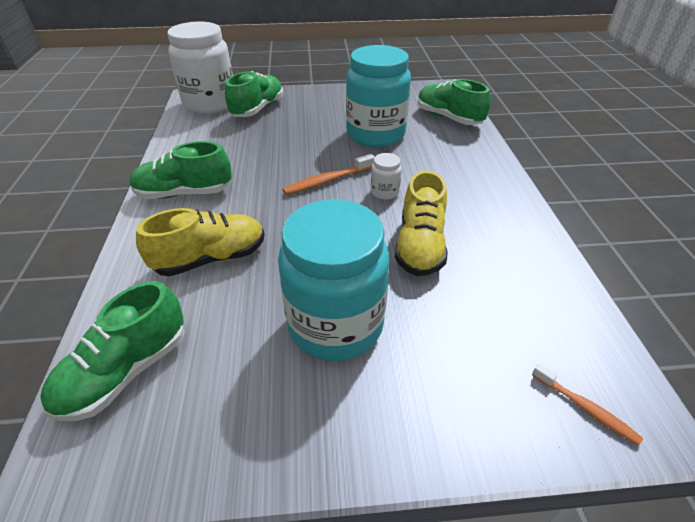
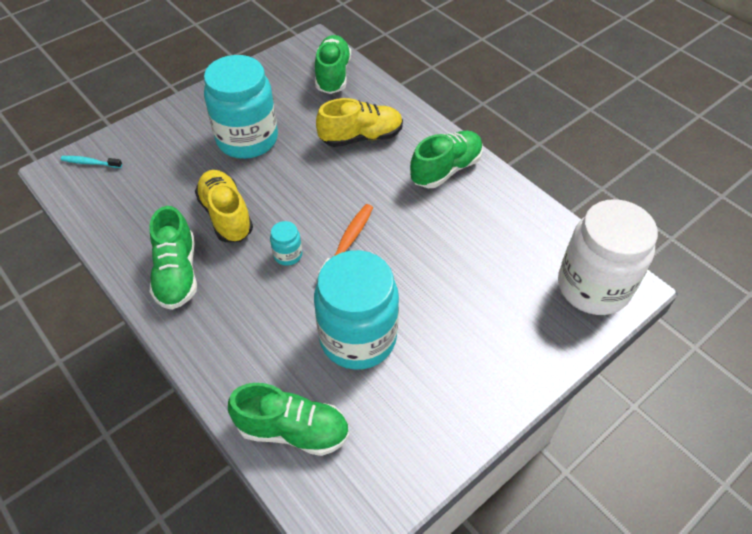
camera: 145 degrees right, 10 degrees up
(211, 258) = (361, 137): yellow shoe -> yellow shoe turned 135 degrees counterclockwise
(257, 109) = (531, 308): green shoe -> green shoe (177, 274)
(384, 192) = (288, 255): white jar -> turquoise jar
(586, 408) = (90, 163): orange toothbrush -> turquoise toothbrush

